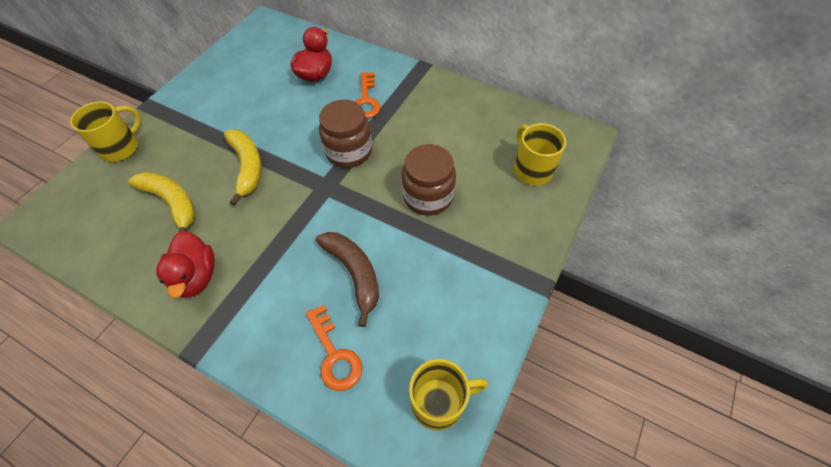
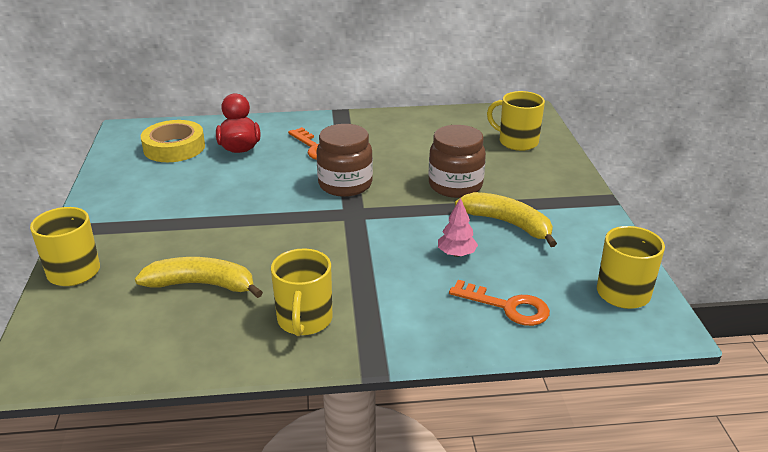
camera: 35 degrees left, 25 degrees down
(196, 276) = (304, 320): red duck -> yellow mug
(247, 167) = (253, 230): yellow banana -> yellow banana (508, 224)
(275, 54) = (174, 147): none -> yellow tape
(354, 274) = (456, 254): brown banana -> pink tree

